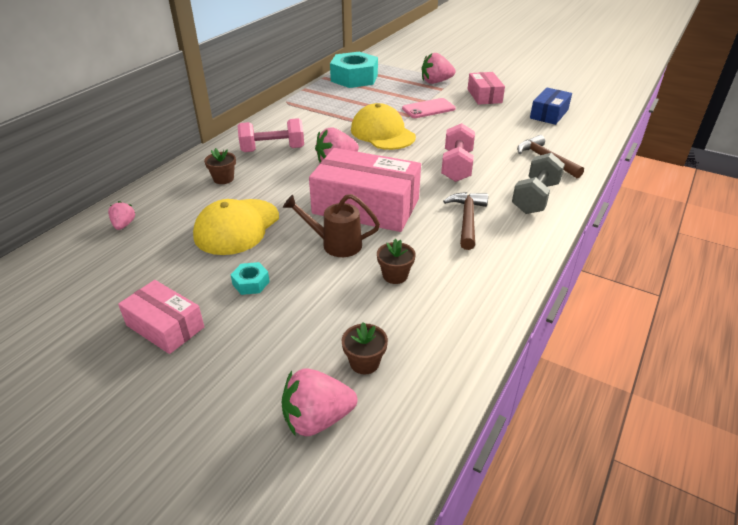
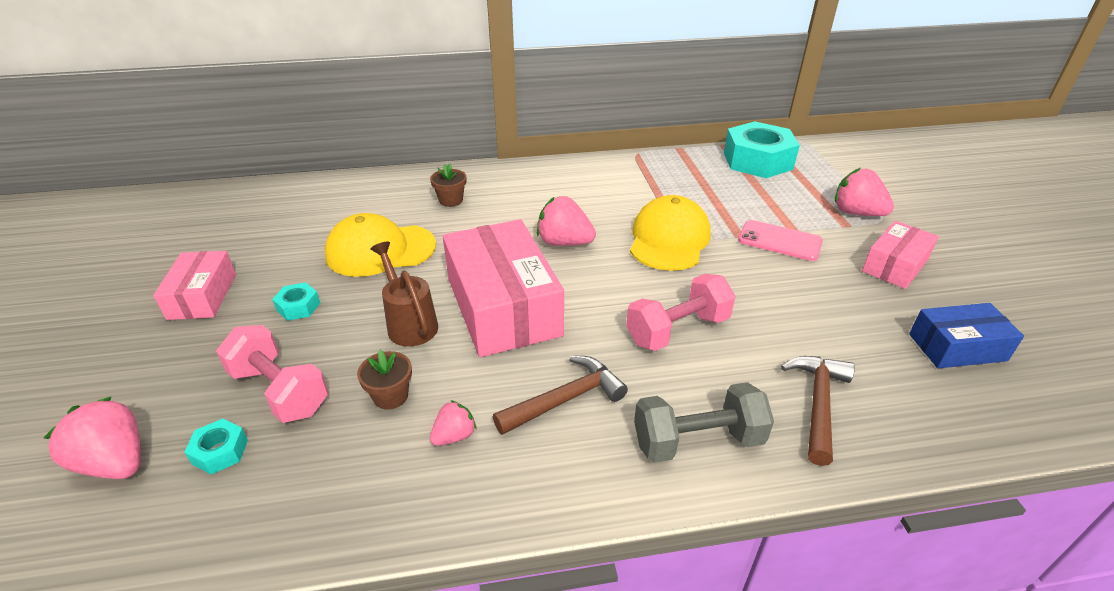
camera: 50 degrees right, 0 degrees up
(124, 225) = (327, 197): pink strawberry -> pink strawberry (454, 436)
(273, 149) = (536, 196): pink dumbbell -> pink dumbbell (280, 391)
(364, 362) = (220, 452): brown flower pot -> turquoise nut

